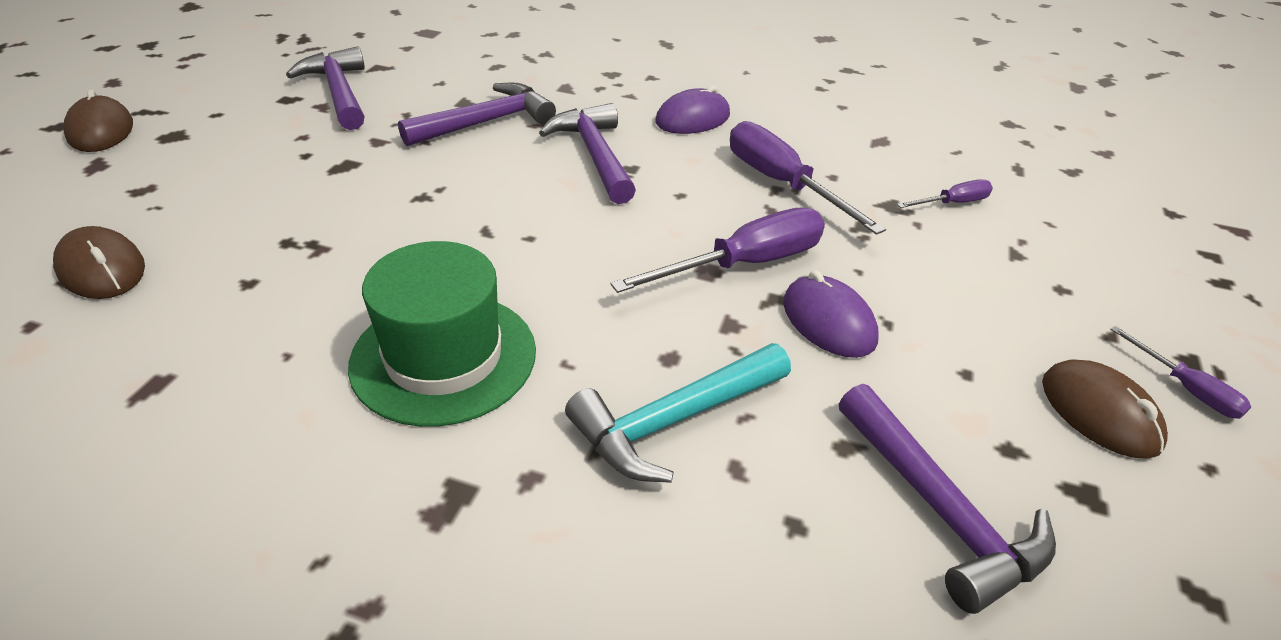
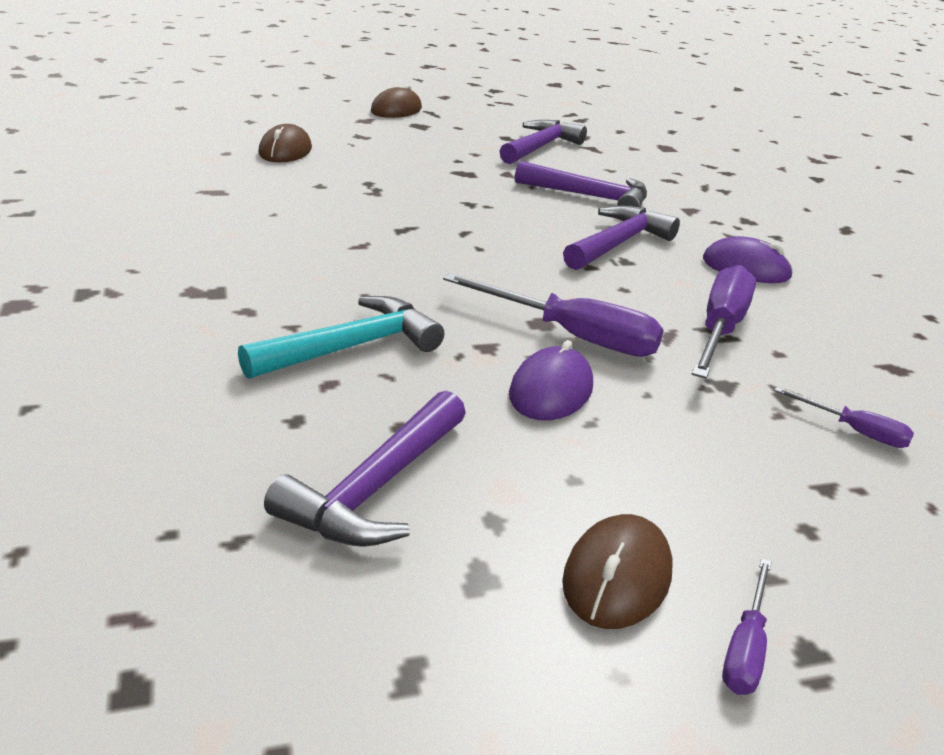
camera: 55 degrees right, 10 degrees down
(444, 357) = (323, 255): green hat -> none
(674, 421) = (351, 347): turquoise hammer -> turquoise hammer turned 120 degrees clockwise

